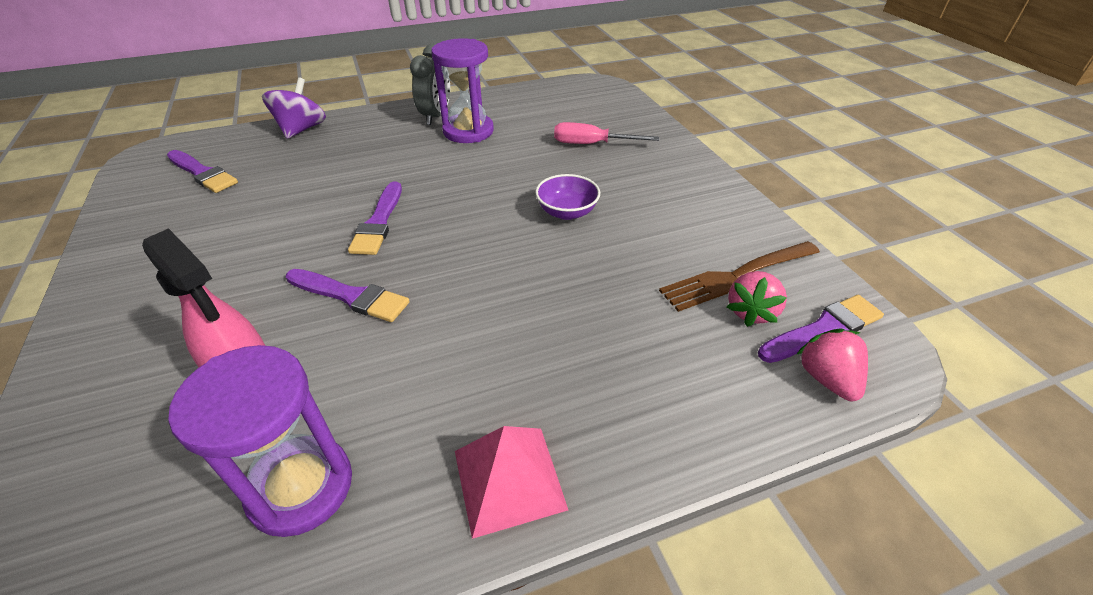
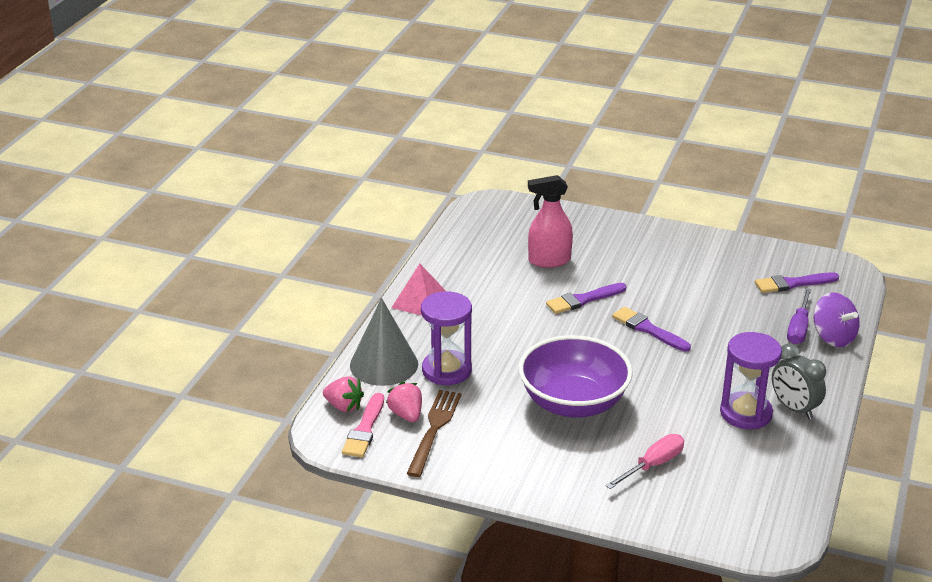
camera: 130 degrees right, 10 degrees down
(298, 147) = (799, 328): none -> purple screwdriver
(301, 487) = (478, 259): purple hourglass -> purple hourglass (446, 370)
(567, 212) = (573, 403): purple bowl -> purple bowl, size x2.14
(704, 402) = (384, 364): none -> grey cone
(823, 329) = (364, 429): purple brush -> pink brush

